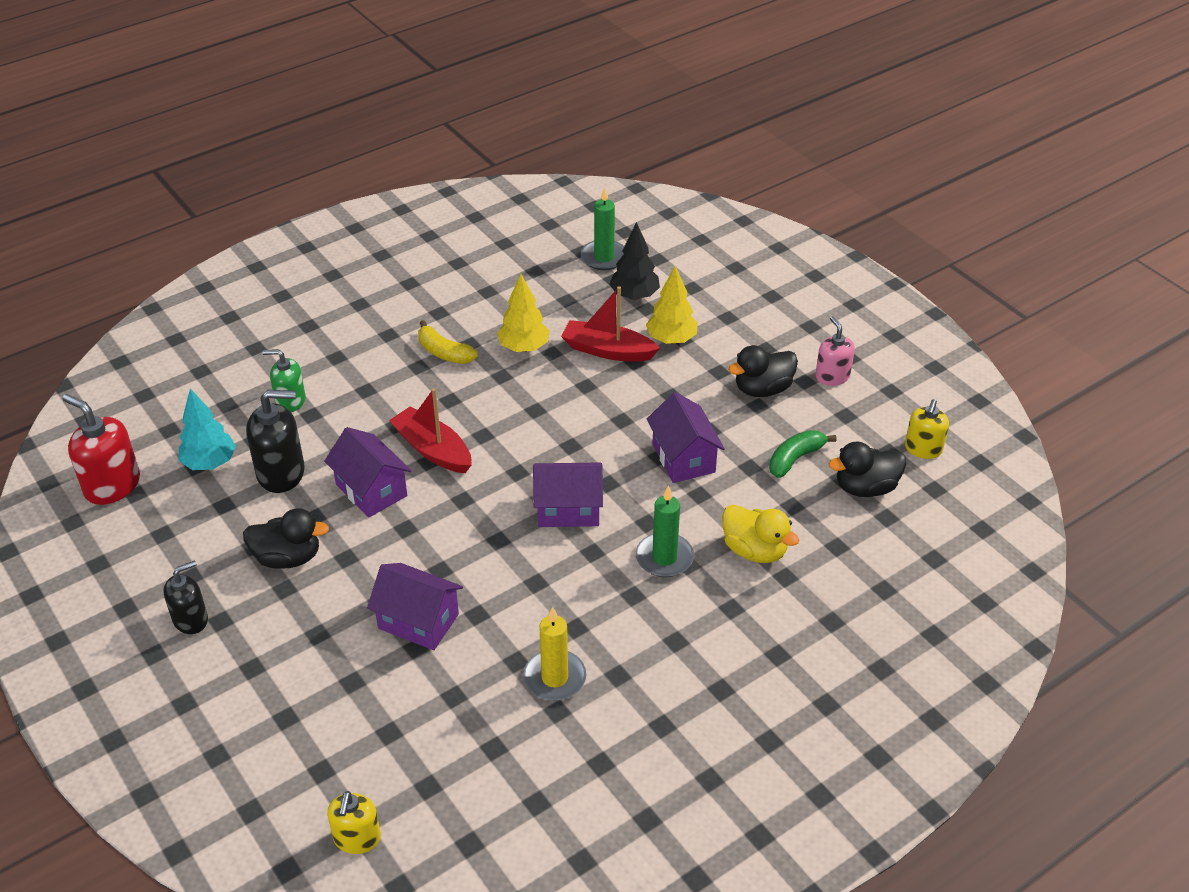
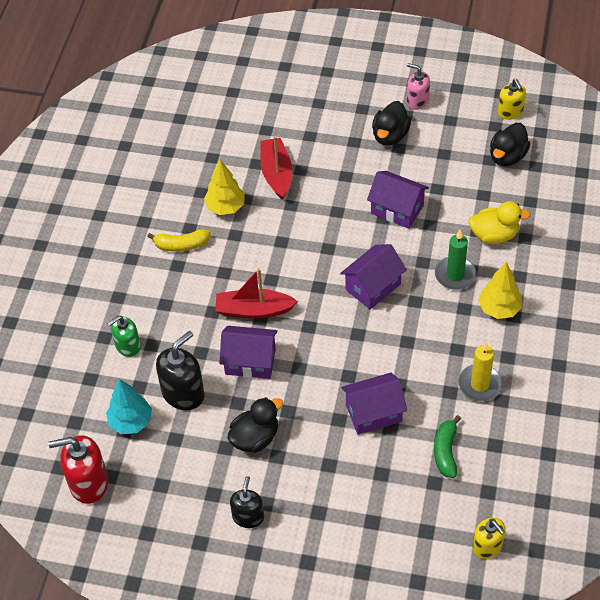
camera: 40 degrees left, 10 degrees up
(604, 257) = (199, 113): green candle -> none
(607, 350) = (276, 173): red boat -> red boat turned 105 degrees clockwise
(634, 296) = (248, 126): black tree -> none
(671, 339) = (304, 140): yellow tree -> yellow tree (499, 309)
(795, 458) = (454, 166): green banana -> green banana (446, 451)

